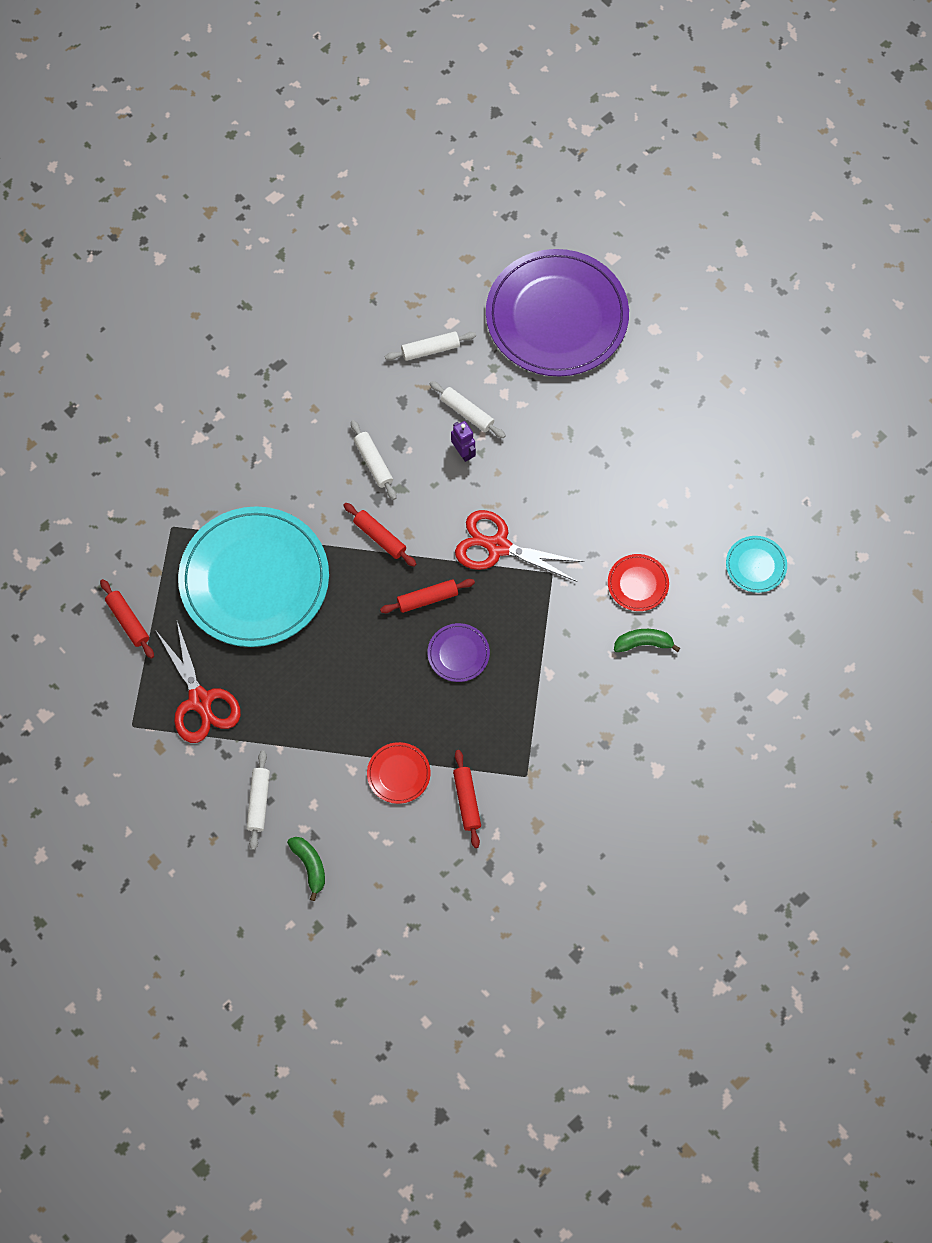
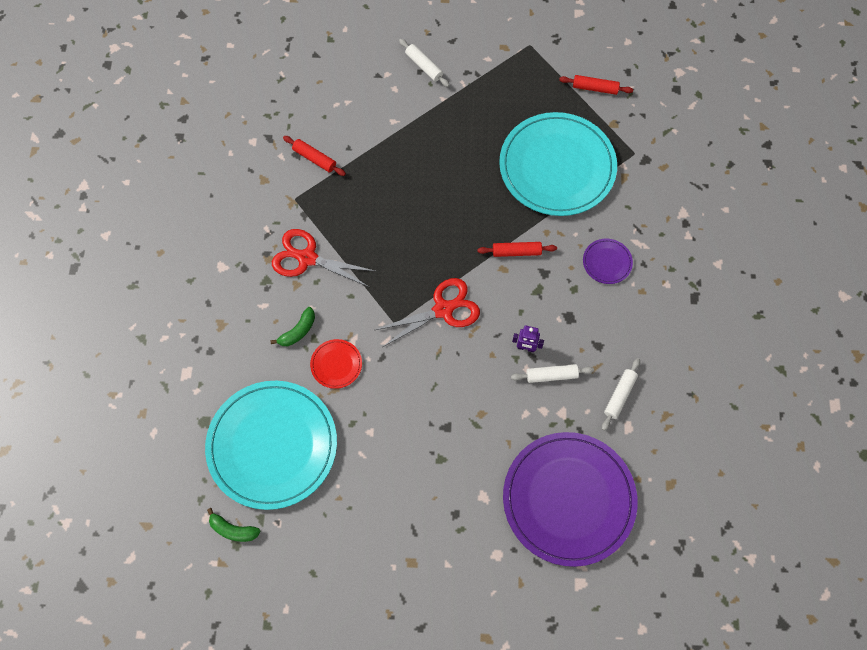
camera: 135 degrees right, 0 degrees up
(200, 700) = (510, 85): red scissors -> red scissors (307, 258)
(310, 866) = (364, 61): green banana -> green banana (233, 530)
(373, 463) = (570, 291): white rolling pin -> none
(398, 774) = (366, 140): red plate -> none
(427, 599) = (451, 242): red rolling pin -> none
(458, 653) = (400, 228): purple plate -> purple plate (607, 262)
(756, 565) = (272, 445): turquoise plate -> turquoise plate, size x2.45

